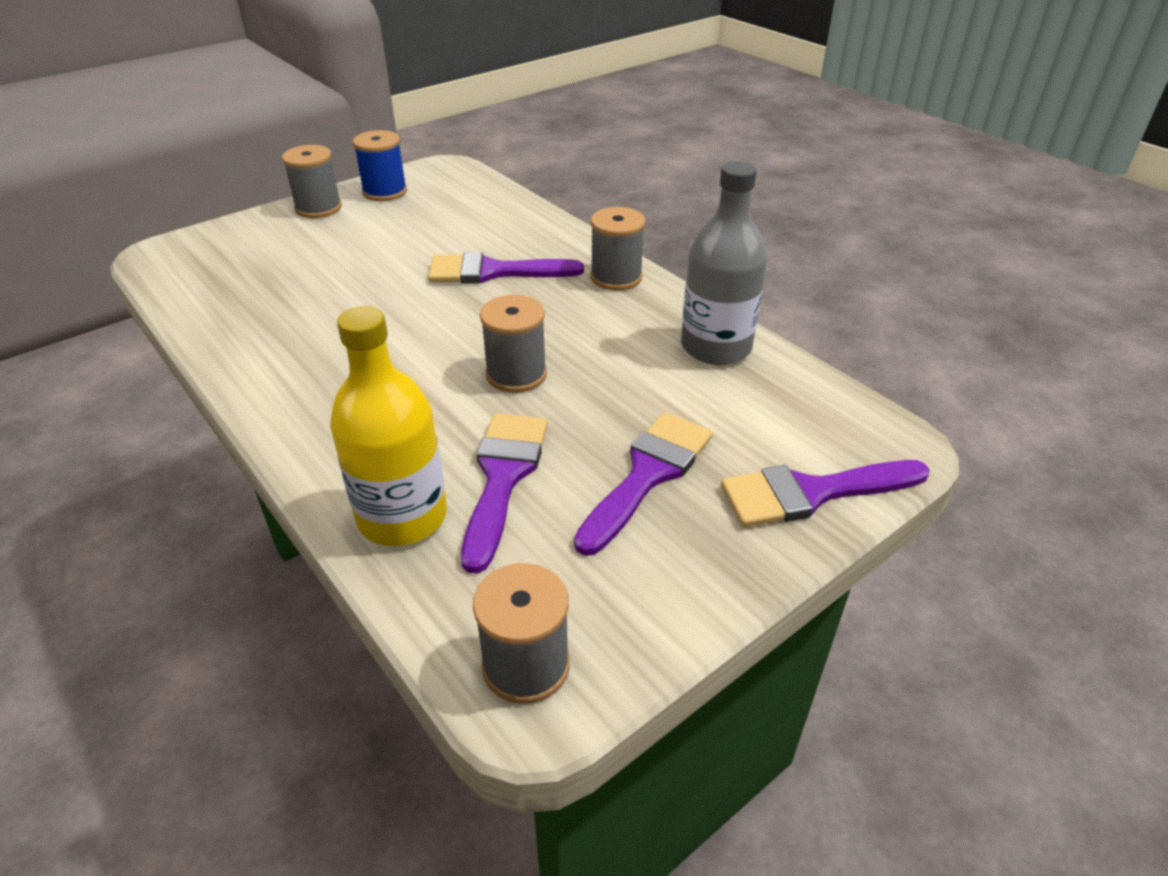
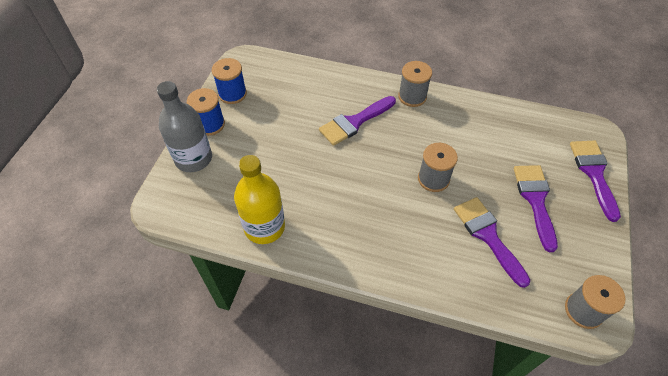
camera: 35 degrees left, 15 degrees up
(318, 208) = (210, 124): grey spool -> blue spool
(402, 516) = (473, 280): yellow bottle -> yellow bottle (264, 227)
(716, 347) = (493, 117): grey bottle -> grey bottle (193, 158)
(811, 493) = (593, 173): purple brush -> purple brush turned 135 degrees clockwise

